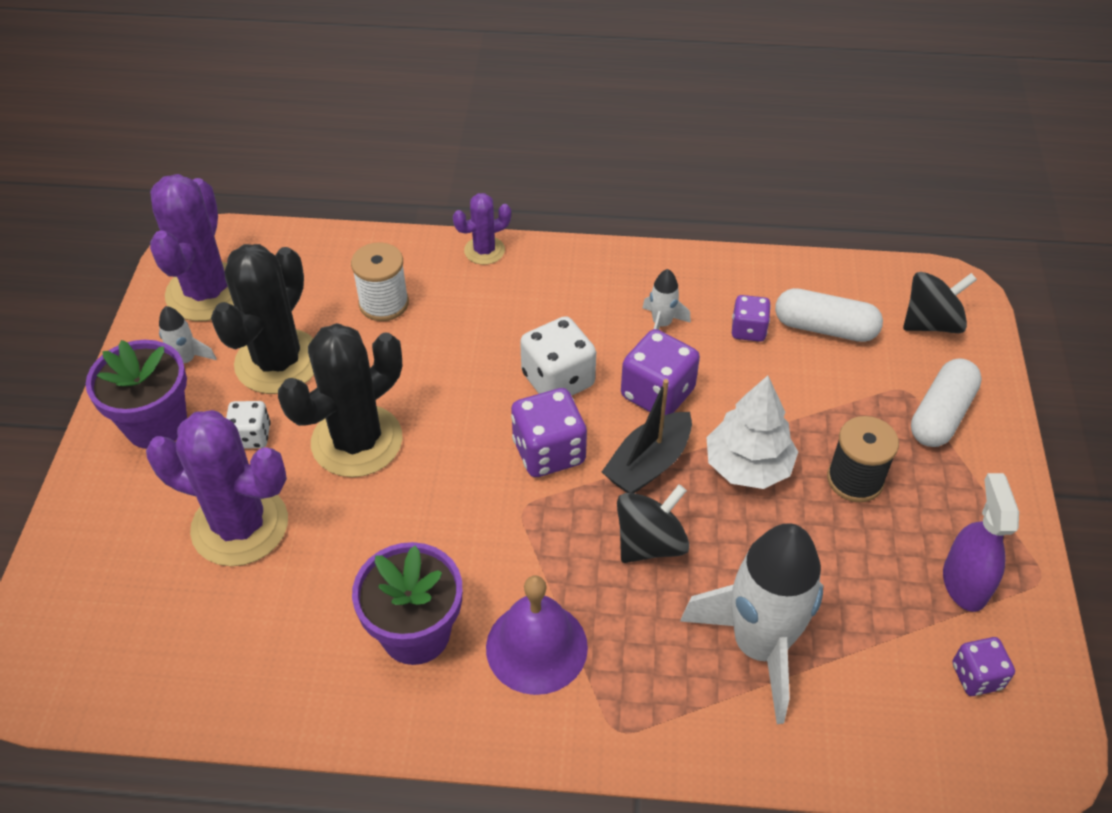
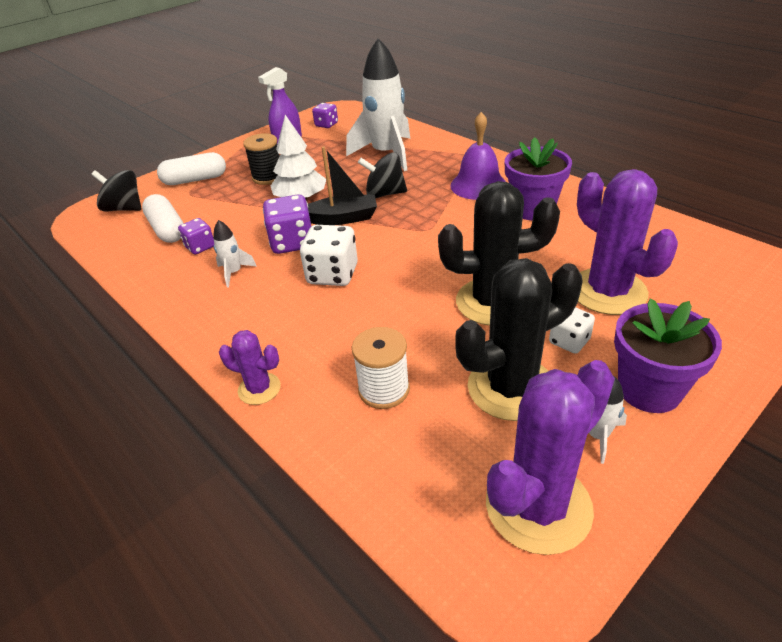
camera: 135 degrees left, 10 degrees down
(548, 452) = (384, 244): purple dice -> none

